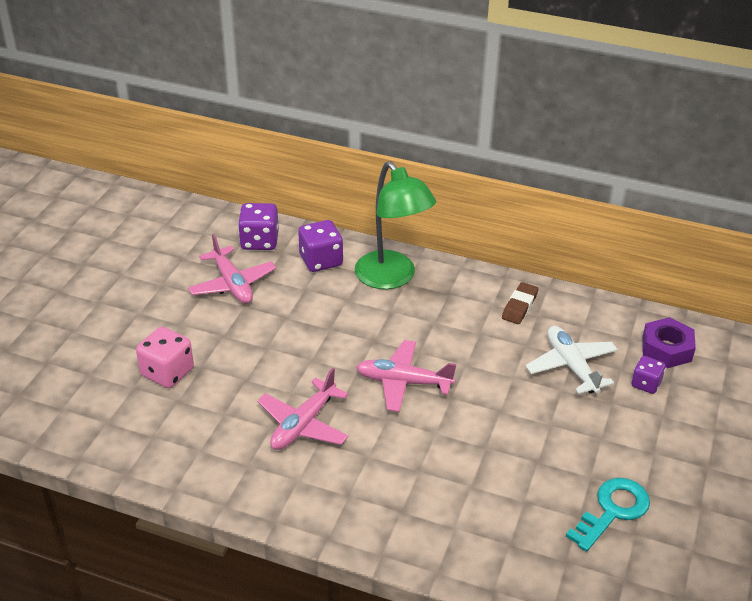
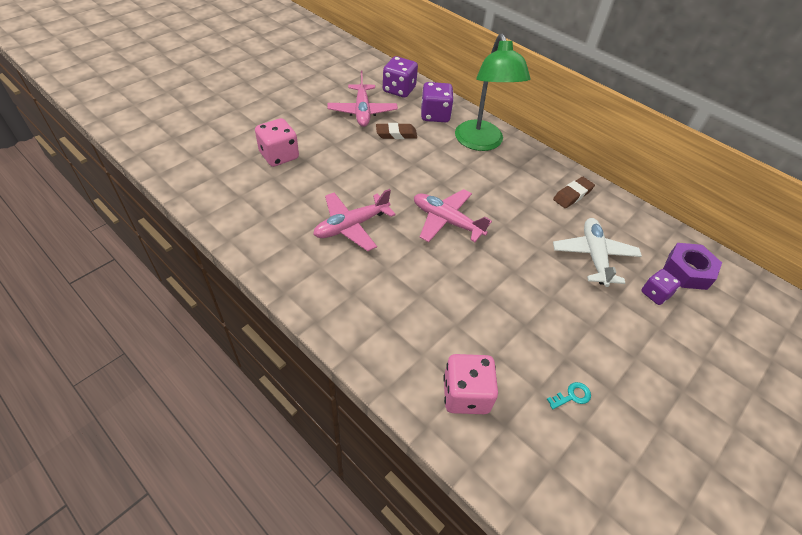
camera: 20 degrees right, 10 degrees up
(289, 299) = (396, 134): none -> brown eraser
(515, 548) = (465, 394): none -> pink dice
(613, 510) = (572, 396): turquoise key -> turquoise key, size x0.47

